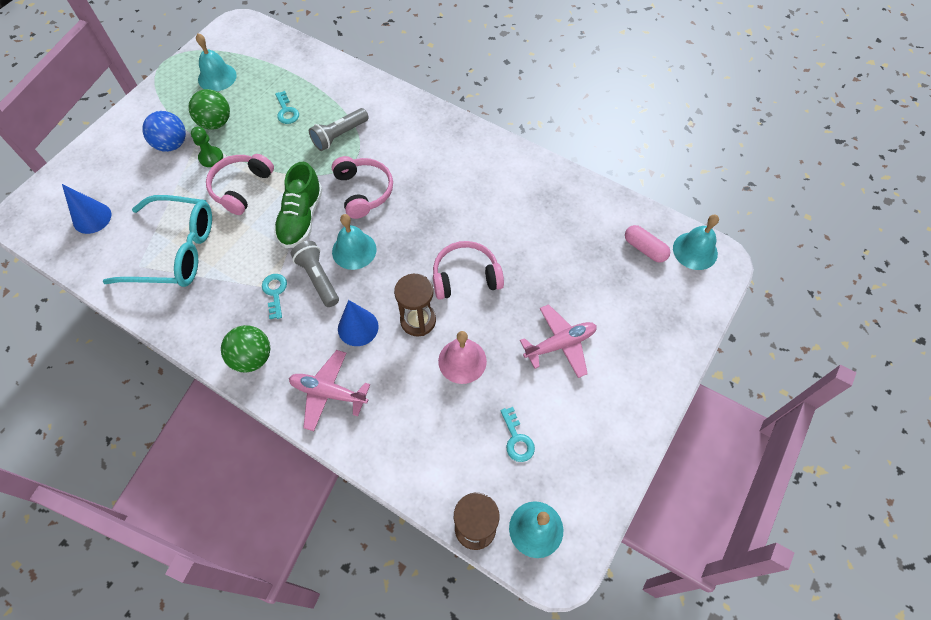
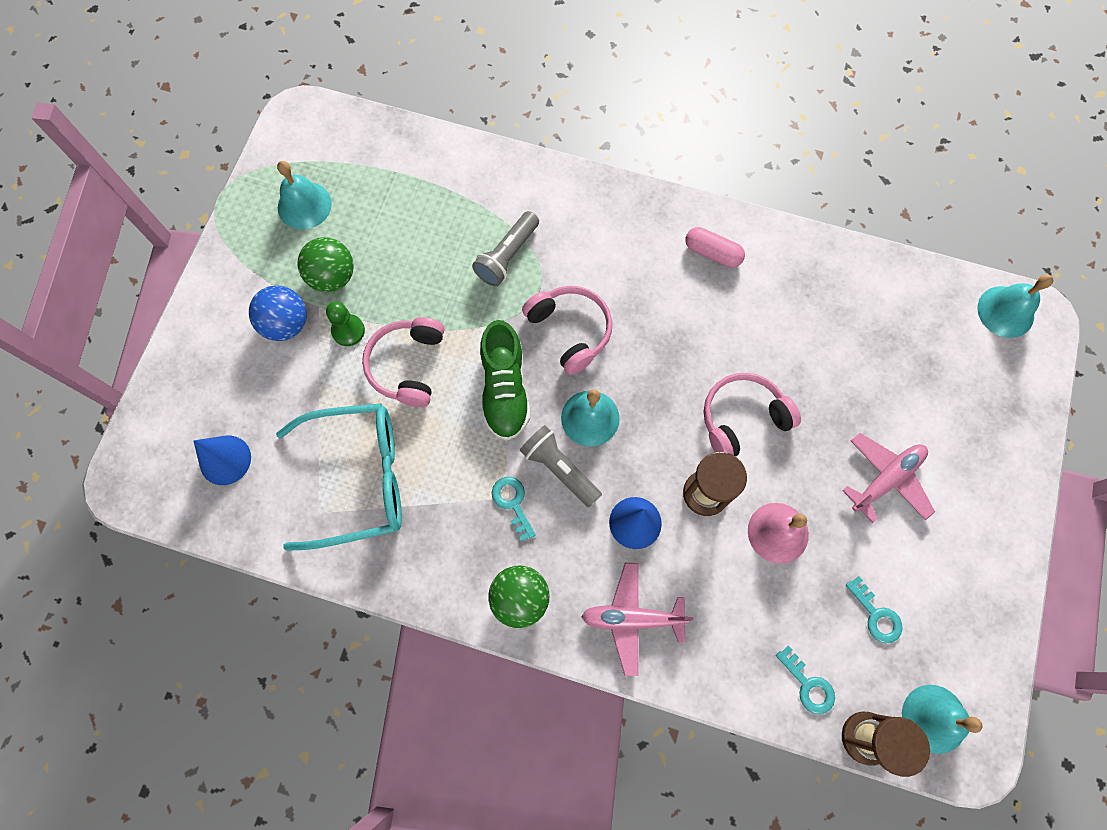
camera: 15 degrees left, 10 degrees up
(286, 111) = (422, 236): turquoise key -> turquoise key (808, 685)
(644, 249) = (945, 324): pink capsule -> pink capsule (712, 253)

